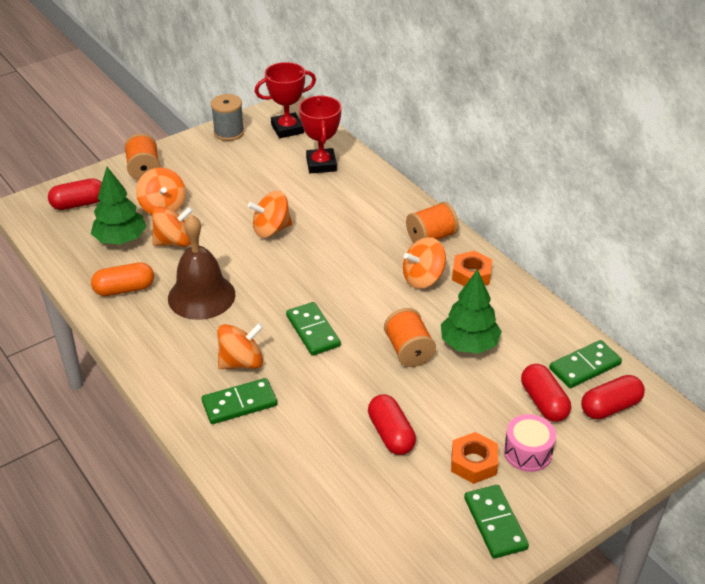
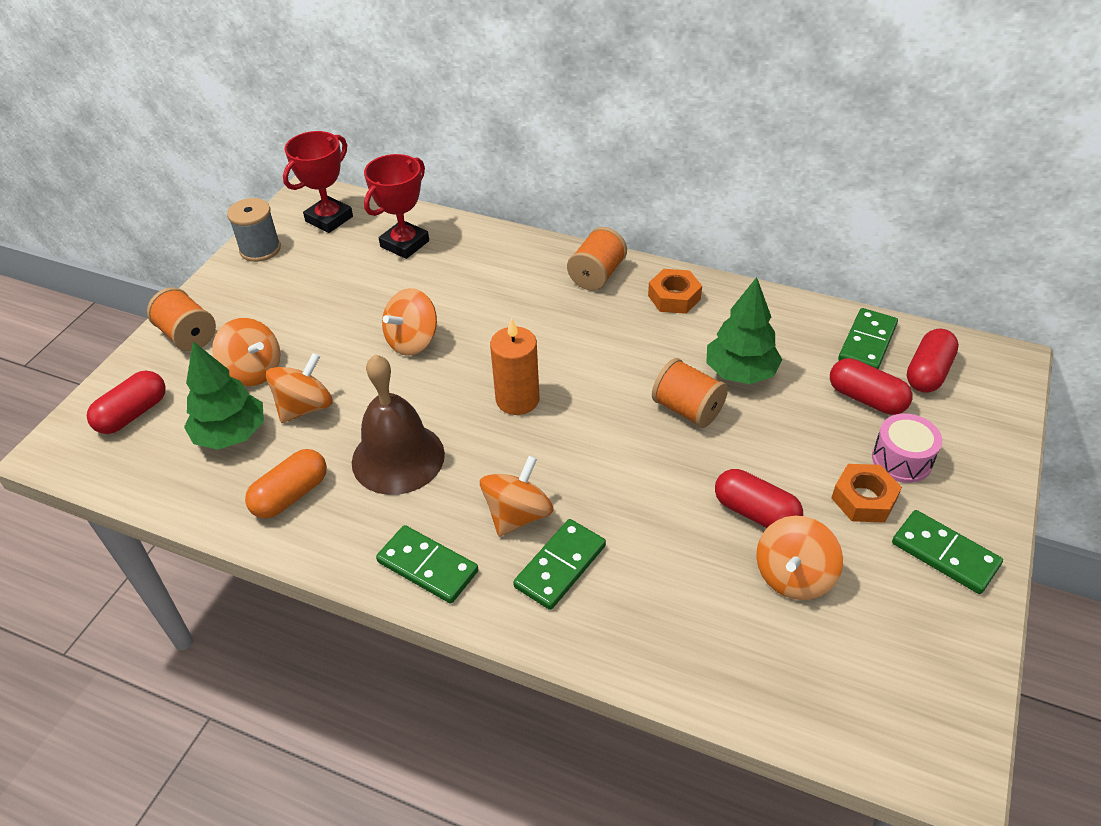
camera: 30 degrees left, 5 degrees up
(303, 294) = (517, 399): none -> orange candle
(313, 331) = (566, 437): green domino -> green domino (428, 566)
(321, 164) = (404, 244): red trophy -> red trophy turned 75 degrees clockwise
(423, 278) = (629, 323): orange spinning top -> orange spinning top (793, 576)

